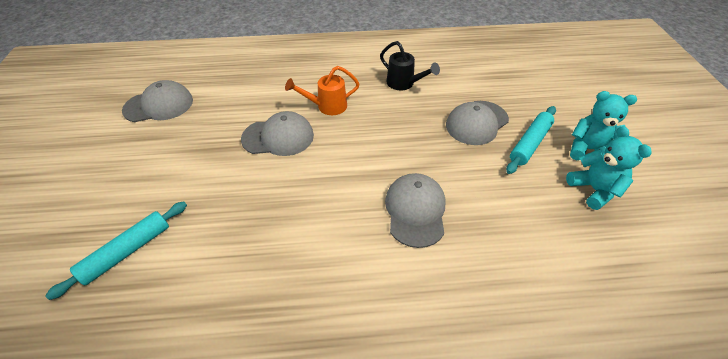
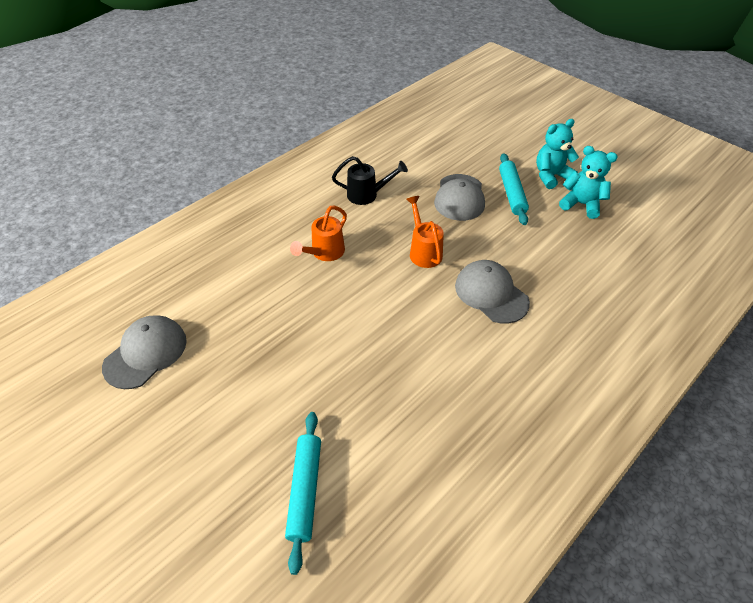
camera: 40 degrees left, 0 degrees up
(278, 137) = (314, 306): grey cap -> none
(399, 146) = (424, 251): none -> orange watering can

